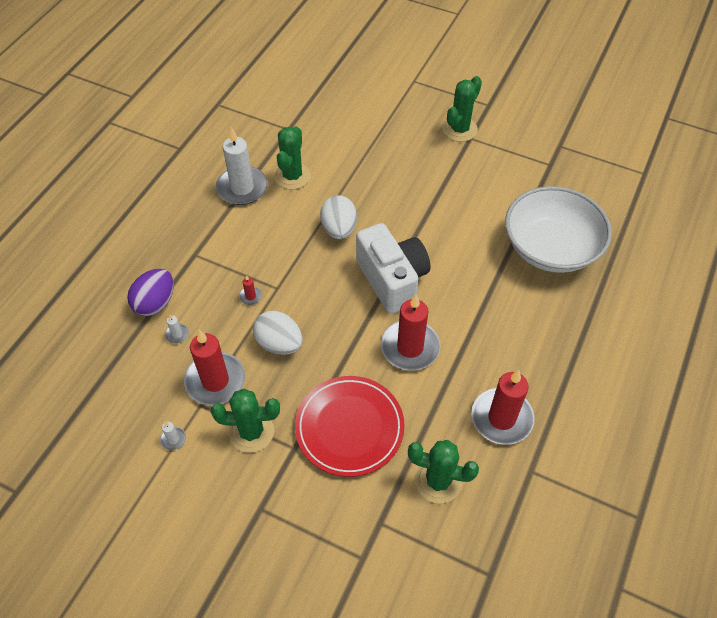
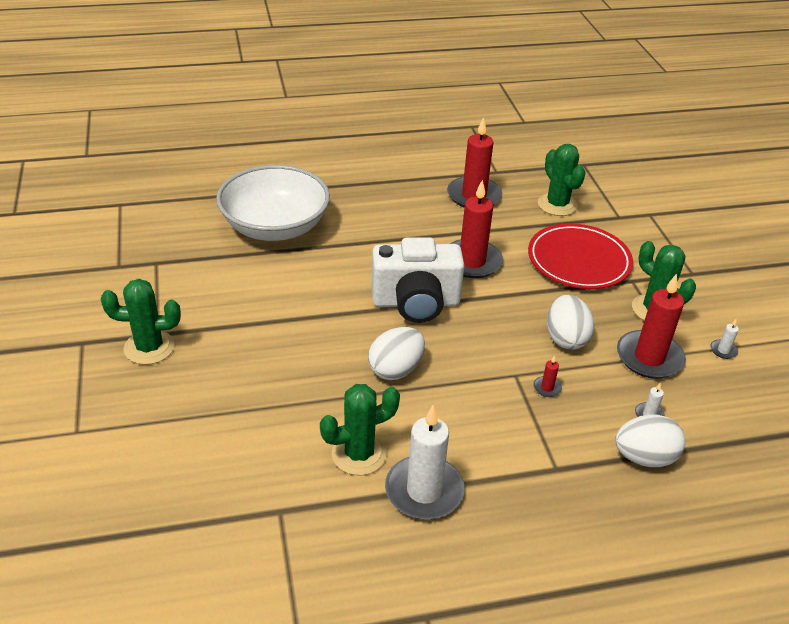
camera: 130 degrees left, 15 degrees down
(155, 303) = (644, 457): purple egg -> white egg
(392, 279) = (416, 303): white camera -> white camera turned 120 degrees counterclockwise

